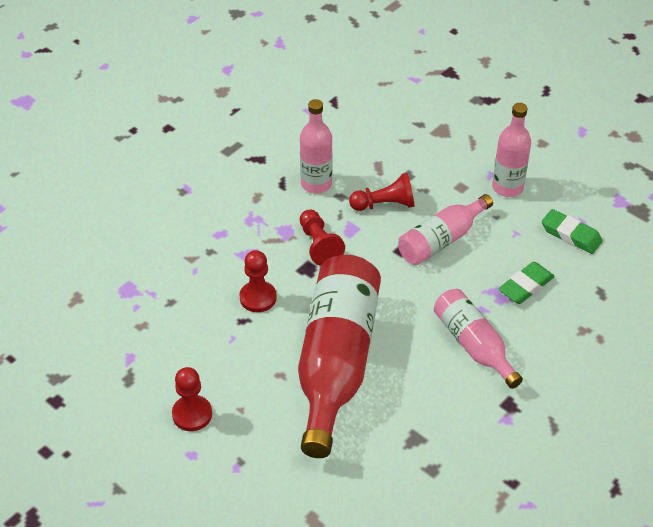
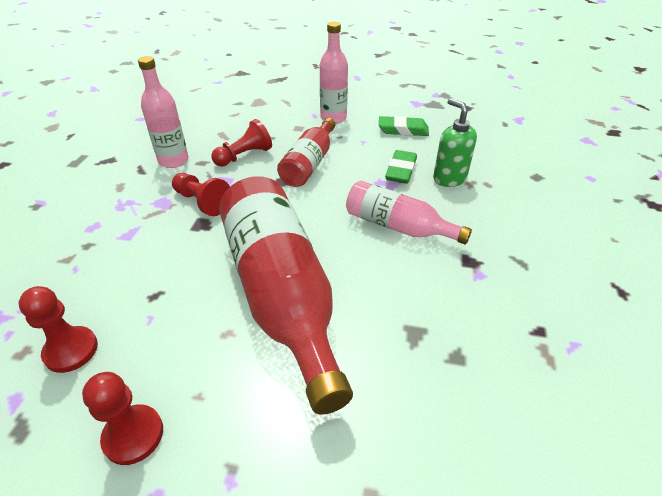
camera: 30 degrees left, 5 degrees down
(258, 298) = (161, 267): red pawn -> red pawn (71, 350)
(441, 240) = (309, 164): pink bottle -> red bottle
(566, 315) = (449, 178): none -> green soap dispenser

